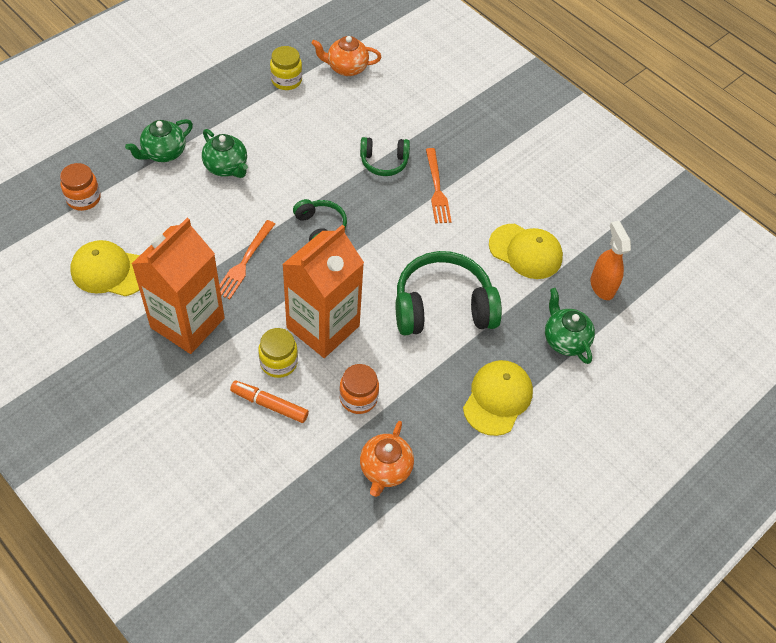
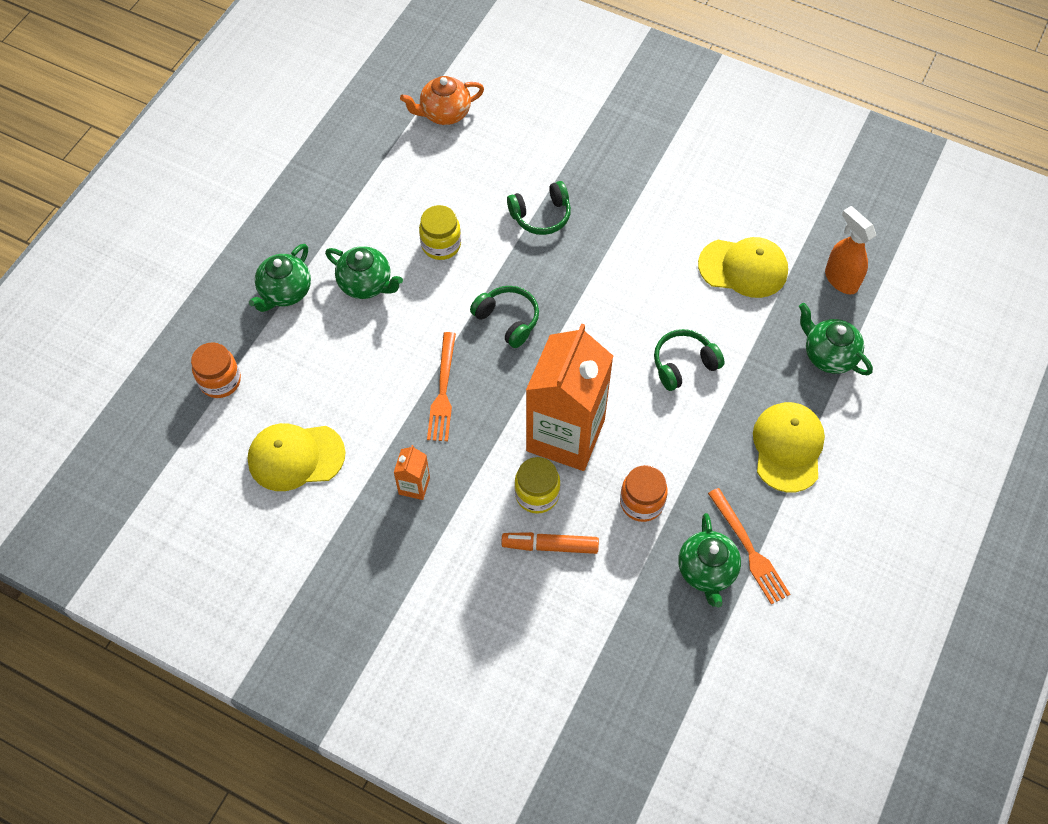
camera: 15 degrees left, 5 degrees up
(187, 323) = (414, 486): orange carton -> orange carton, size x0.40
(286, 80) = (383, 152): yellow jar -> yellow jar (441, 245)
(385, 469) = (706, 571): orange teapot -> green teapot
(437, 189) = (614, 227): orange fork -> orange fork (749, 549)
(443, 306) = (683, 364): green headphones -> green headphones, size x0.54

